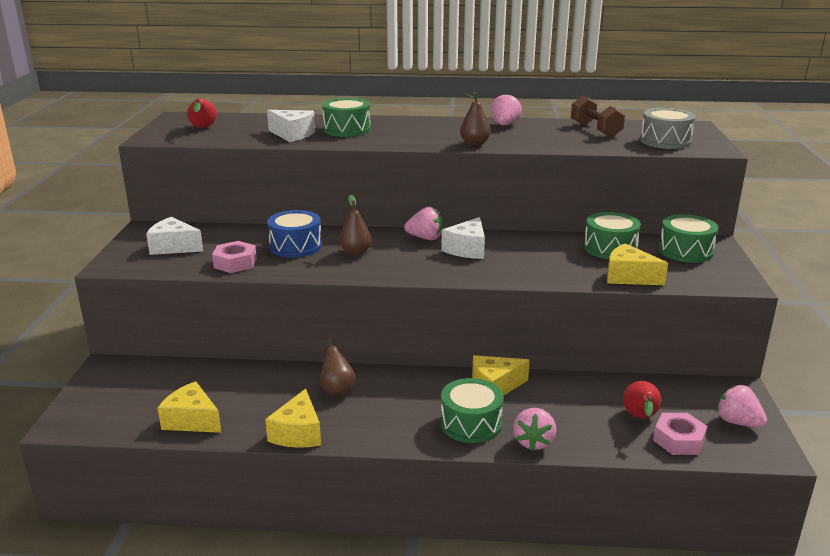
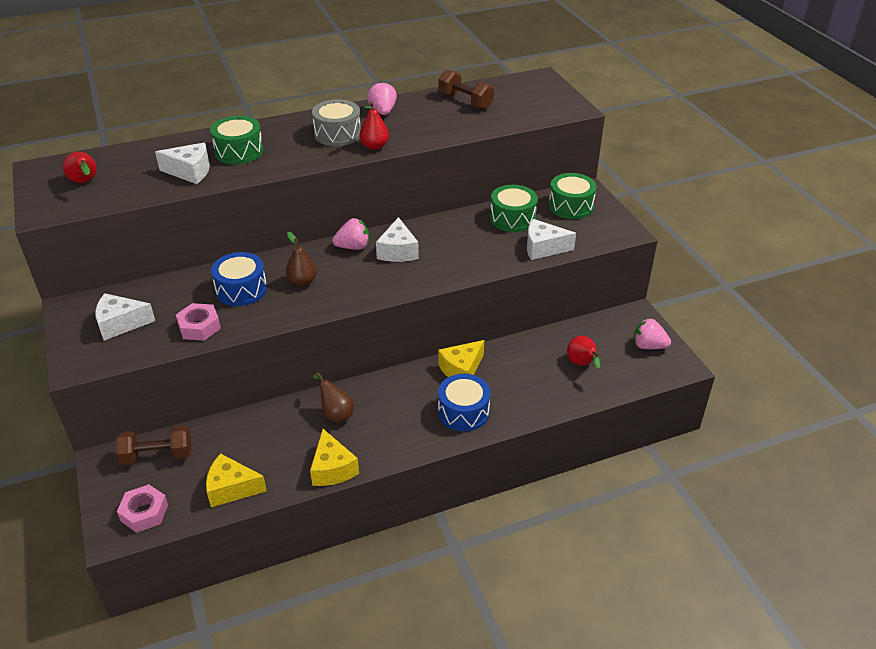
camera: 25 degrees left, 15 degrees up
(151, 376) = (157, 456): none -> brown dumbbell
(471, 423) = (463, 412): green drum -> blue drum
(474, 144) = (374, 146): brown pear -> red pear
(533, 442) = (518, 413): pink strawberry -> none
(628, 277) = (543, 248): yellow cheese -> white cheese
(665, 141) = (531, 106): grey drum -> grey drum (337, 134)
(678, 440) = (617, 376): pink nut -> pink nut (144, 512)

